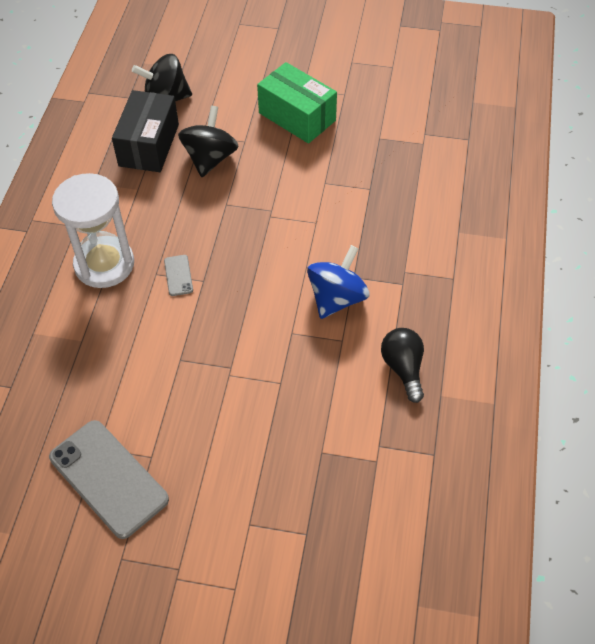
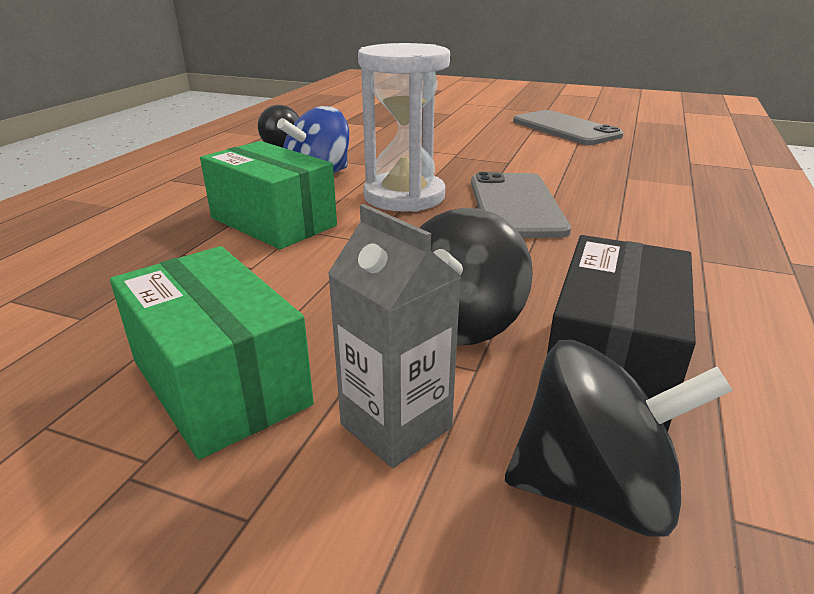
camera: 170 degrees left, 25 degrees down
(104, 264) = (628, 221): white hourglass -> white hourglass (404, 196)
(178, 275) = (515, 205): grey phone -> grey phone, size x2.27
(228, 110) = (396, 426): none -> grey carton
(337, 228) = (273, 222): none -> green box

